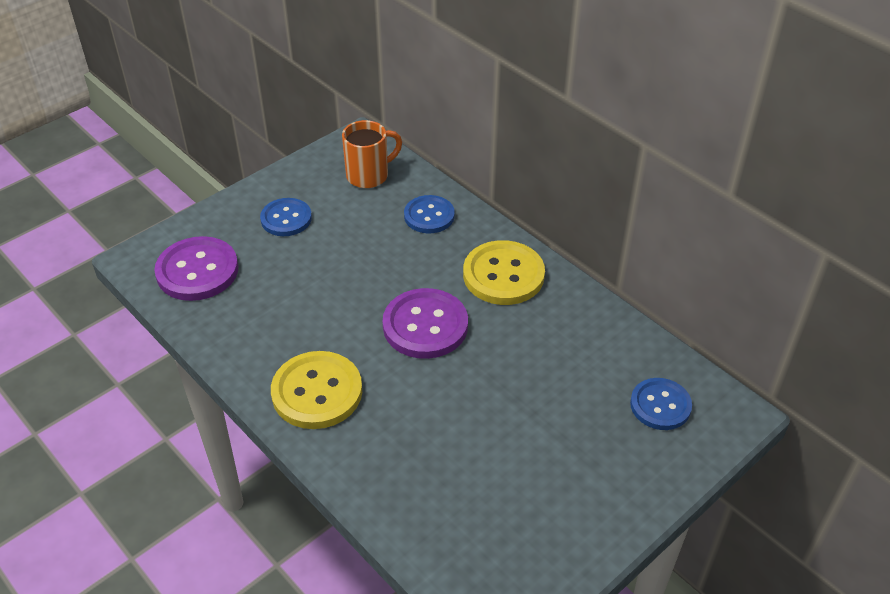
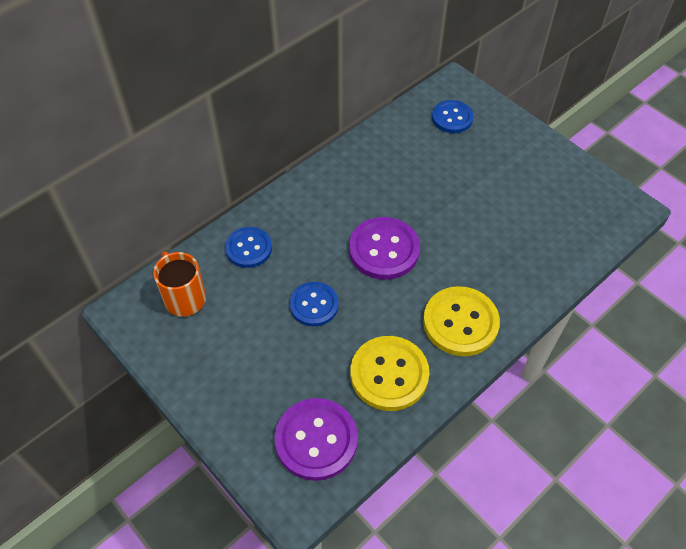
camera: 90 degrees left, 10 degrees up
(286, 219) = (243, 366): blue button -> blue button (314, 305)
(503, 275) = (326, 197): yellow button -> yellow button (389, 374)

